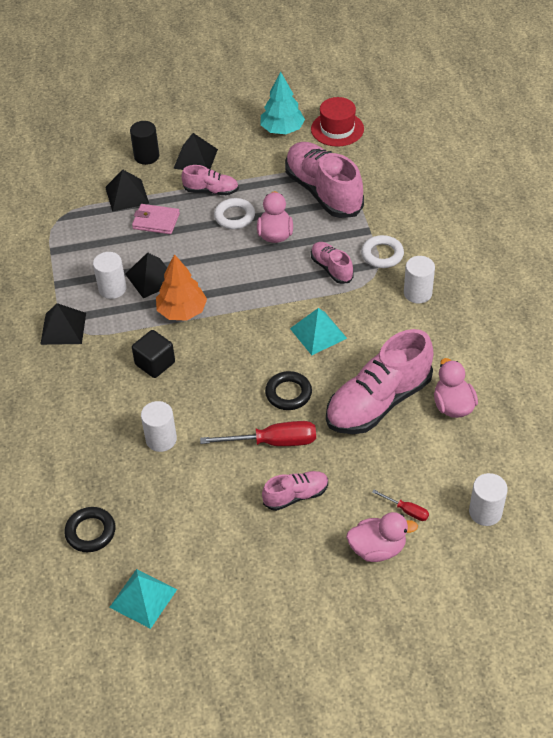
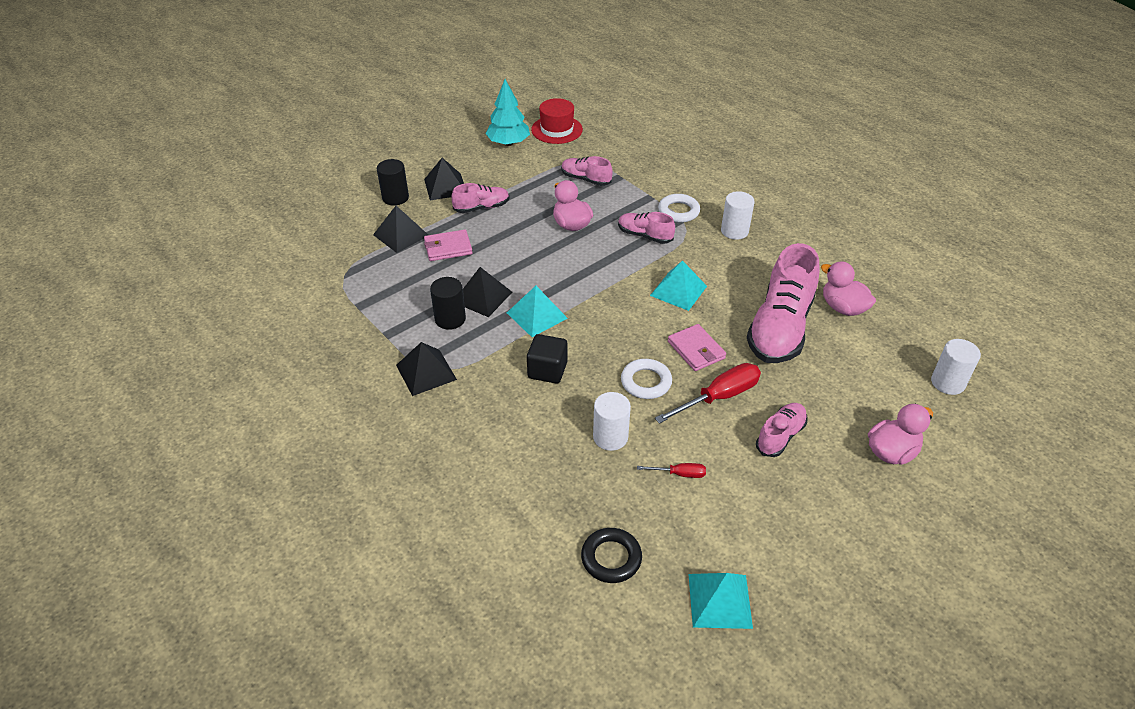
camera: 30 degrees left, 5 degrees down
(112, 289) = (450, 319): white cylinder -> black cylinder
(182, 311) = (537, 315): orange tree -> turquoise pyramid
(234, 216) = (521, 221): white ring -> white ring (646, 382)
(288, 393) = (696, 350): black ring -> pink wallet
(323, 192) = (586, 179): pink shoe -> pink shoe, size x0.51
(406, 510) = (885, 408): red screwdriver -> red screwdriver (679, 474)

